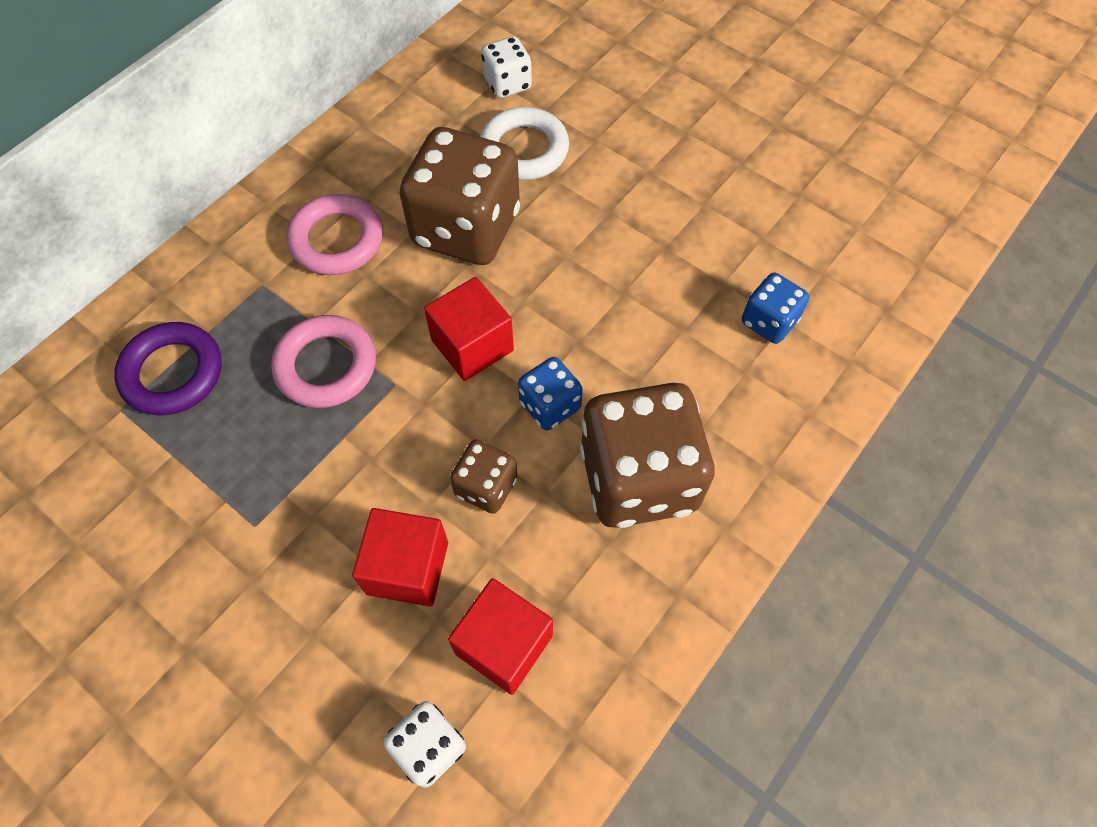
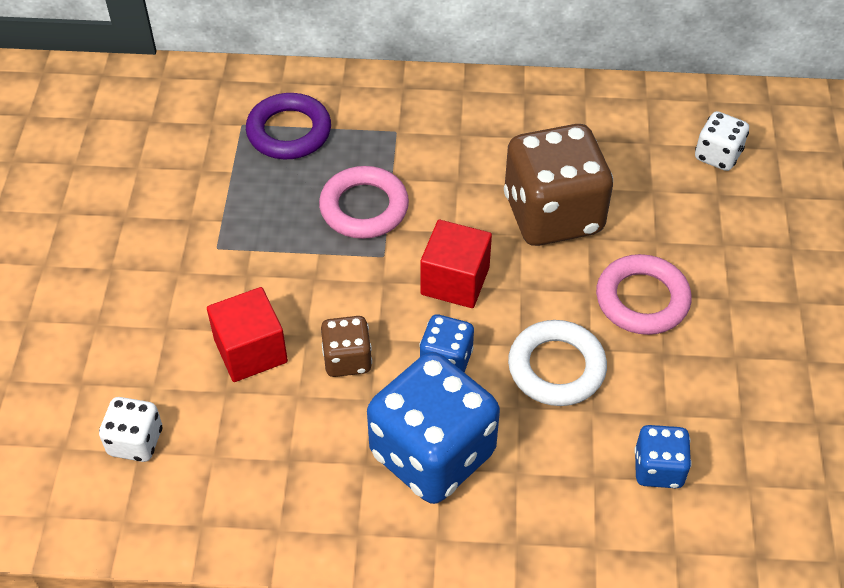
camera: 55 degrees right, 10 degrees down
(337, 240) = (470, 147): pink ring -> pink ring (642, 299)
(504, 644) = (237, 442): red cube -> none
(524, 150) = (663, 205): white ring -> white ring (556, 368)
(639, 478) = (432, 454): brown dice -> blue dice

